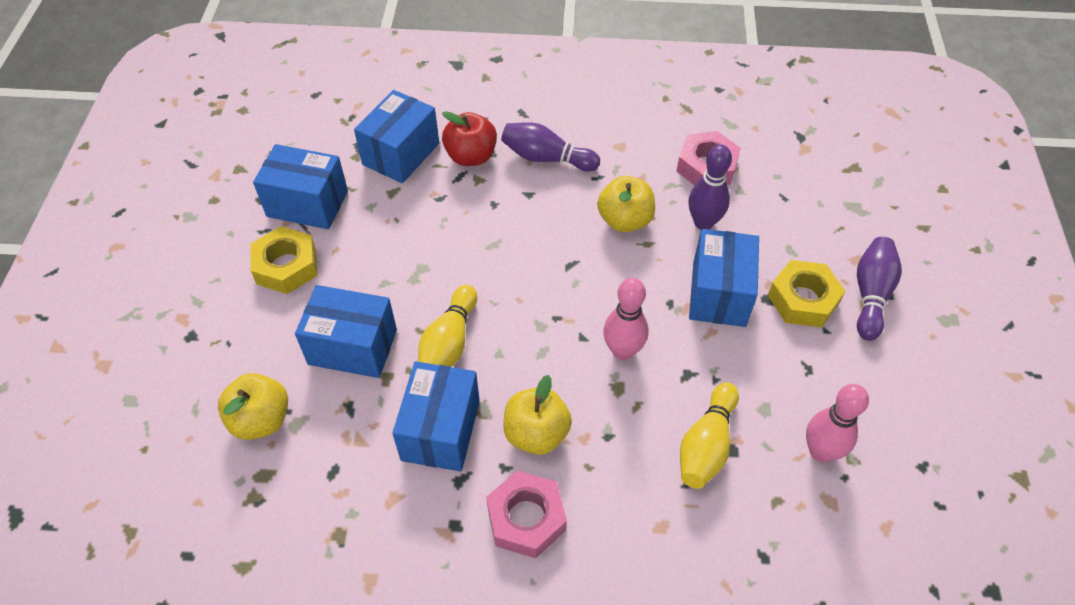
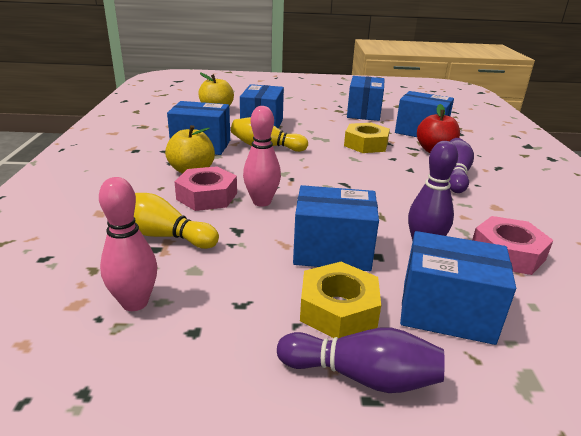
camera: 85 degrees right, 25 degrees down
(286, 266) = (316, 111): yellow nut -> yellow nut (366, 144)
(526, 518) = (130, 168): pink nut -> pink nut (207, 196)
(625, 220) = (404, 206): yellow apple -> none
(794, 230) = (446, 312): none -> blue box

